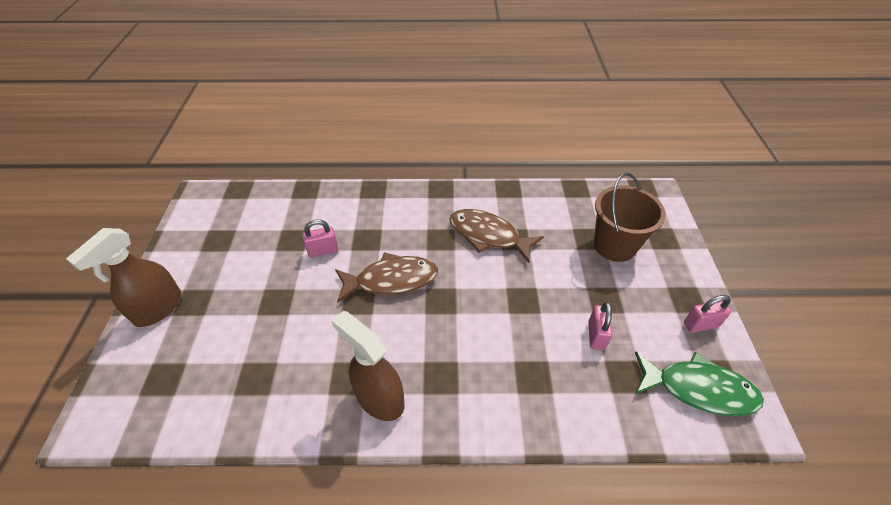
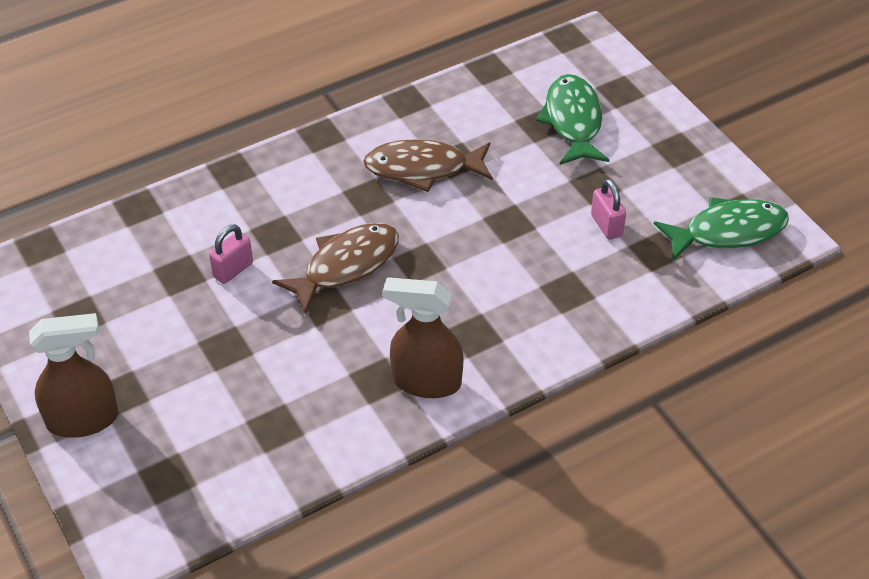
camera: 30 degrees left, 0 degrees up
(158, 308) = (83, 419): brown spray bottle -> brown spray bottle turned 105 degrees counterclockwise
(614, 245) = (573, 121): brown bucket -> green fish
(700, 325) = (702, 170): pink padlock -> none

